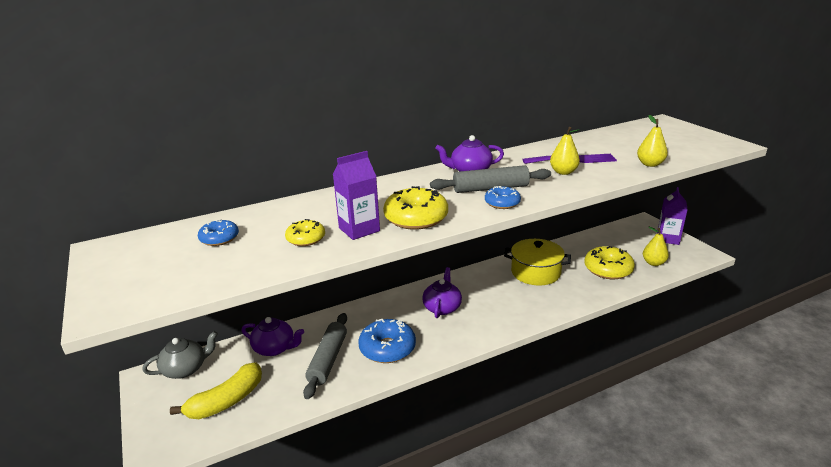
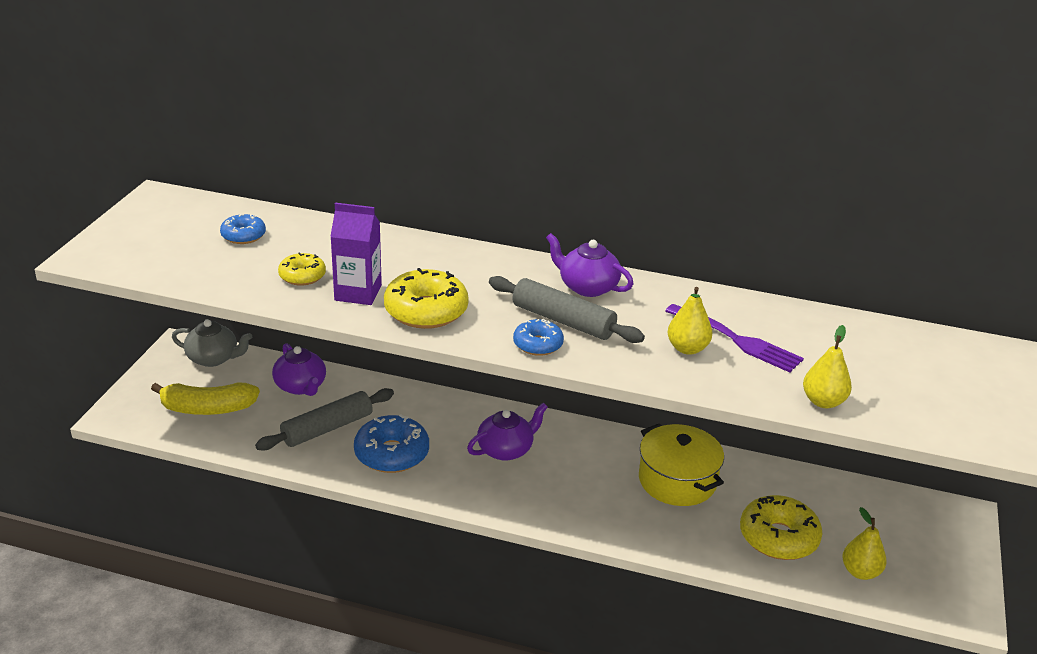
camera: 40 degrees right, 5 degrees up
(668, 238) = (952, 558): purple carton -> none

